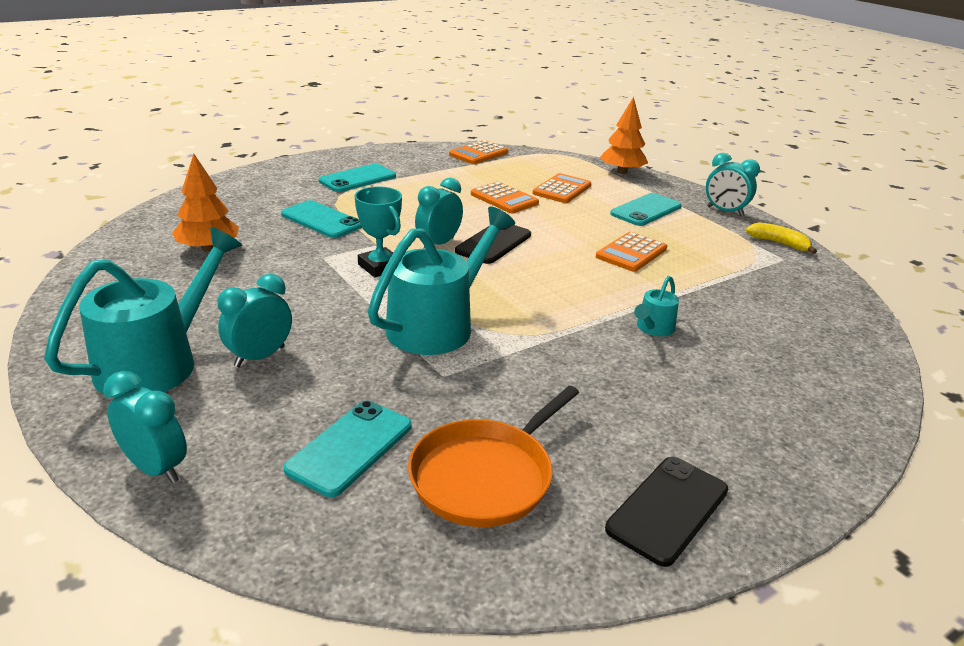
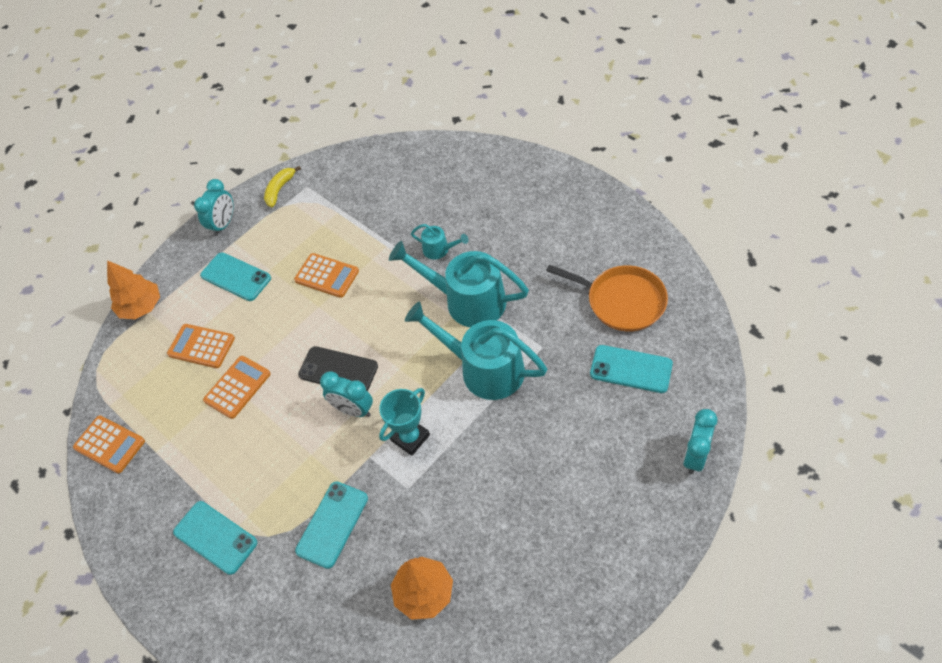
camera: 95 degrees left, 25 degrees up
(158, 362) = (602, 521): turquoise watering can -> turquoise watering can (467, 301)
(260, 357) = (568, 460): turquoise clock -> none
(668, 509) = (609, 226): black phone -> none

